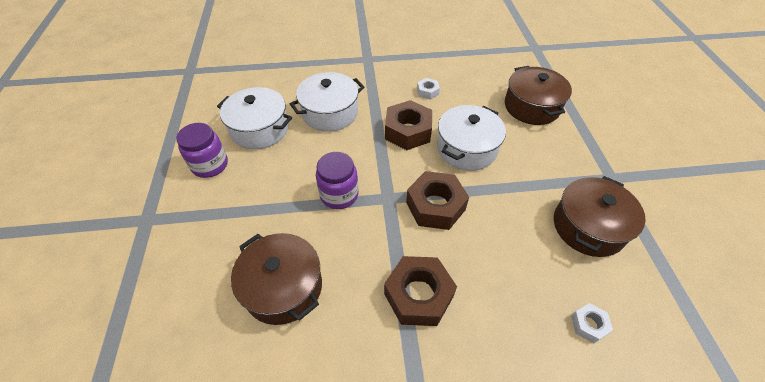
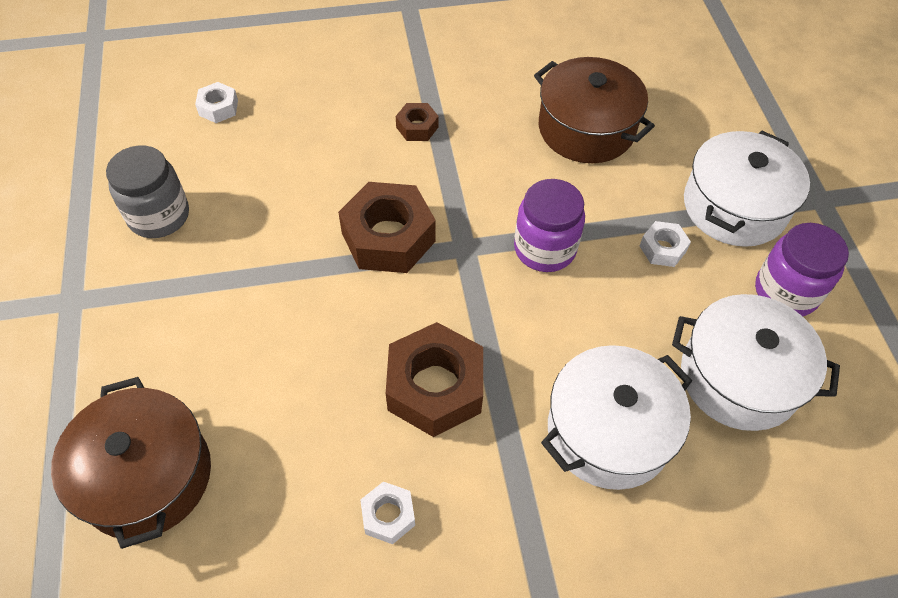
camera: 175 degrees right, 5 degrees up
(267, 192) = (662, 248): none -> white nut
(418, 295) = (417, 127): brown nut -> brown nut, size x0.49
(466, 148) = (320, 350): white pot -> white pot (734, 206)
(588, 227) = (159, 216): brown pot -> grey jar

